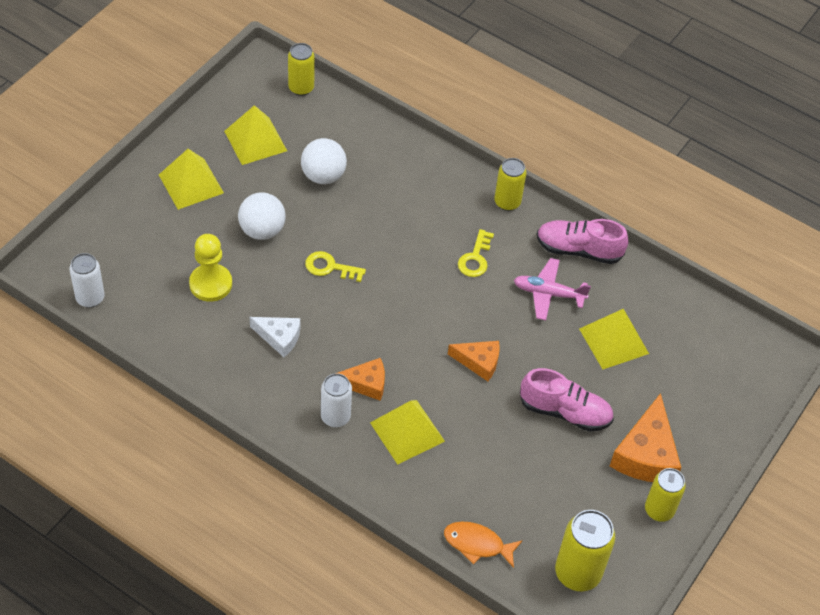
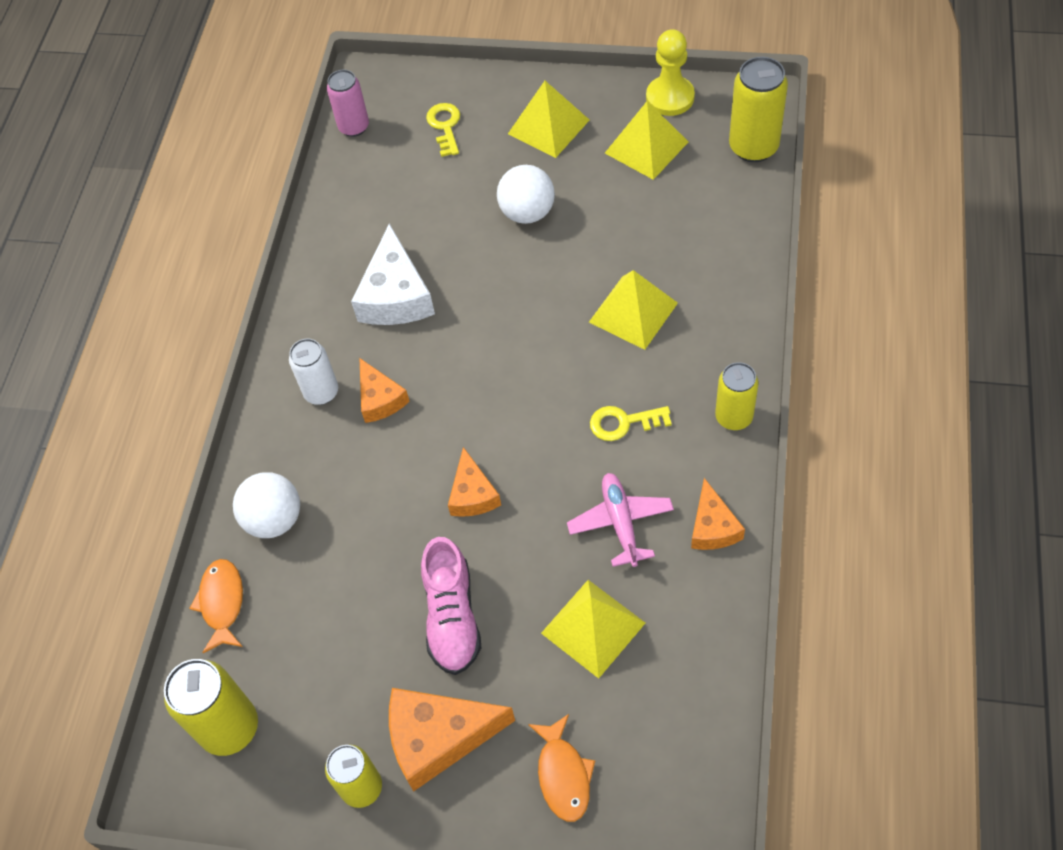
camera: 75 degrees right, 5 degrees up
(90, 298) = (354, 127): white can -> pink can
(210, 284) = (429, 206): yellow pawn -> yellow pawn (670, 97)
(279, 337) = (396, 295): white cheese -> white cheese, size x1.65
(301, 88) = (753, 147): yellow can -> yellow can, size x1.50
(323, 176) = (641, 226): white ball -> white ball (274, 519)
(330, 267) = (517, 293): yellow key -> yellow key (445, 126)
(407, 431) = (337, 467): yellow pyramid -> yellow pyramid (633, 312)
(578, 250) = (713, 527): pink shoe -> orange cheese
(702, 399) = (563, 775): none -> orange fish

